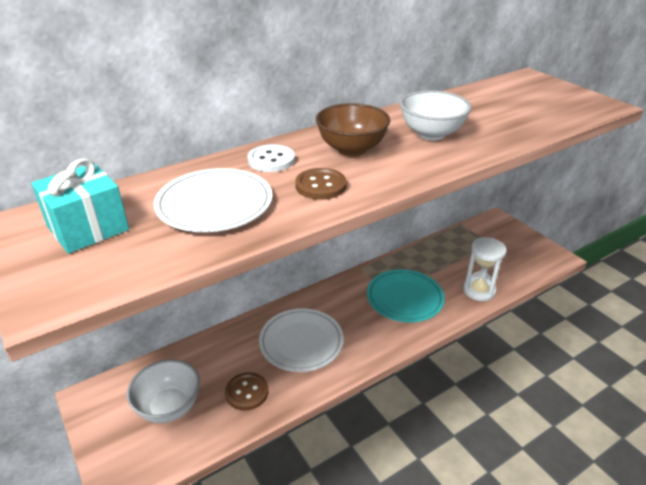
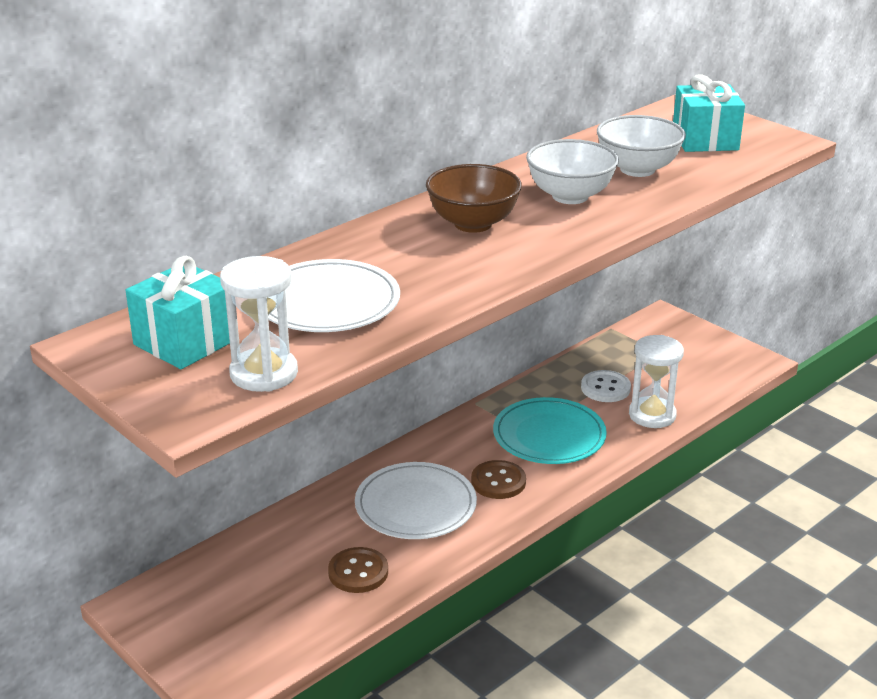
camera: 10 degrees left, 5 degrees down
(130, 265) = (264, 373): none -> white hourglass
(169, 407) = (255, 601): white bowl -> white bowl (637, 169)
(271, 160) = (374, 245): white button -> white button (605, 388)
(320, 186) = (450, 270): brown button -> brown button (498, 481)
(541, 100) = (705, 140): none -> turquoise gift

